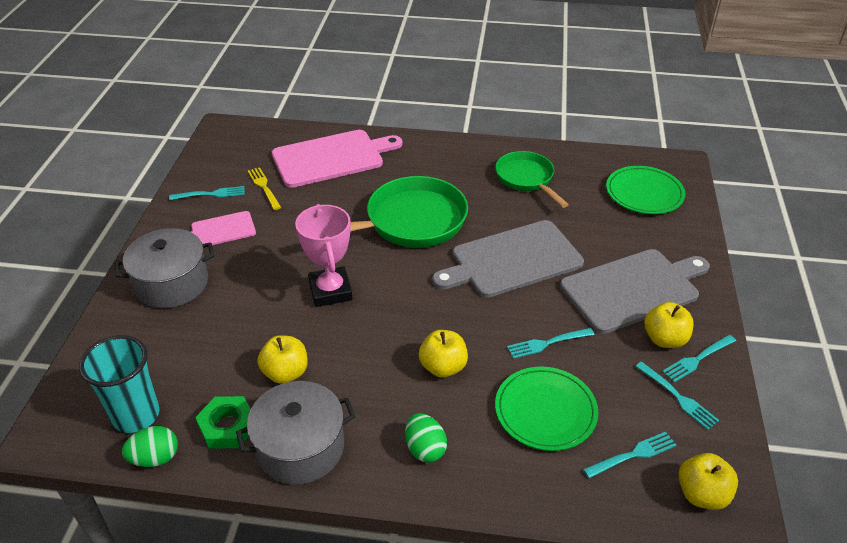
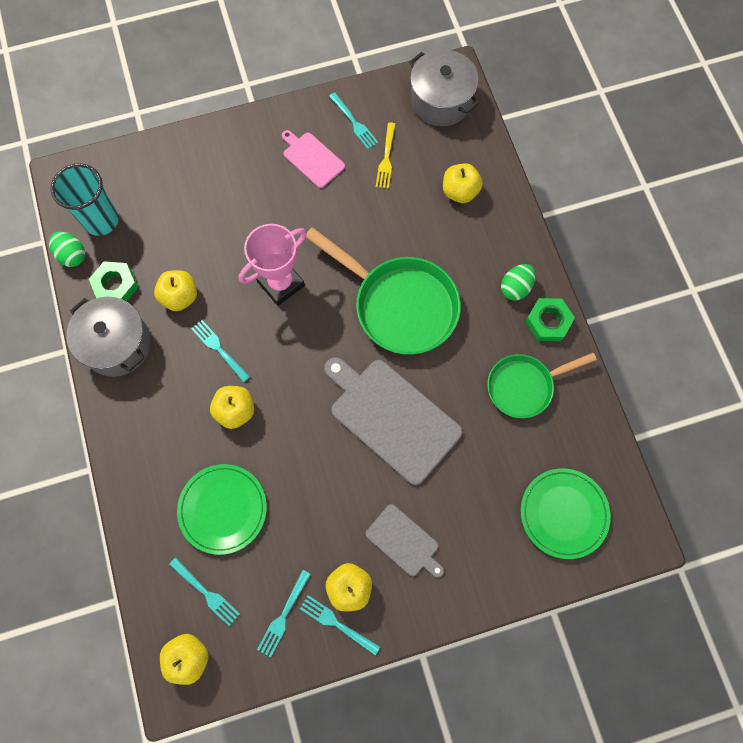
camera: 65 degrees right, 30 degrees up
(172, 283) = (234, 162): grey pot -> grey pot (441, 100)
(264, 187) = (386, 159): yellow fork -> yellow fork turned 150 degrees clockwise
(332, 158) = (460, 192): pink cutting board -> yellow apple
(425, 448) = (150, 432): green egg -> green egg (515, 288)
(479, 151) = (548, 322): none -> green nut
(526, 179) = (524, 386): green pan -> green pan turned 150 degrees counterclockwise
(547, 343) = (298, 485): turquoise fork -> turquoise fork (219, 349)
(633, 289) = (404, 542): grey cutting board -> grey cutting board, size x0.53

